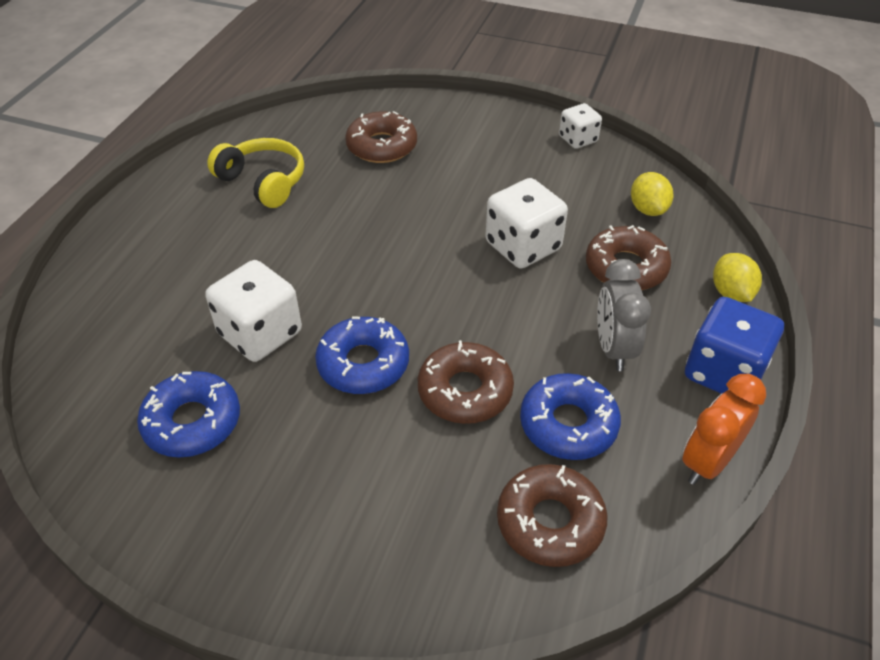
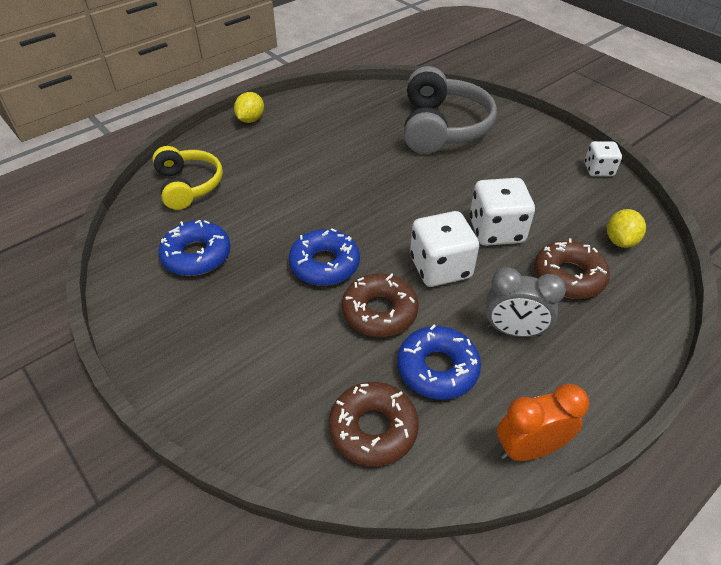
camera: 30 degrees right, 0 degrees up
(260, 333) = (275, 219): white dice -> white dice (440, 268)
(263, 182) = (346, 125): yellow headphones -> yellow headphones (189, 186)
(382, 146) = (442, 127): brown donut -> grey headphones
(613, 348) = (513, 331): grey clock -> grey clock turned 105 degrees counterclockwise
(723, 372) = (595, 388): blue dice -> none
(731, 293) = (647, 331): yellow lemon -> yellow lemon (251, 120)

